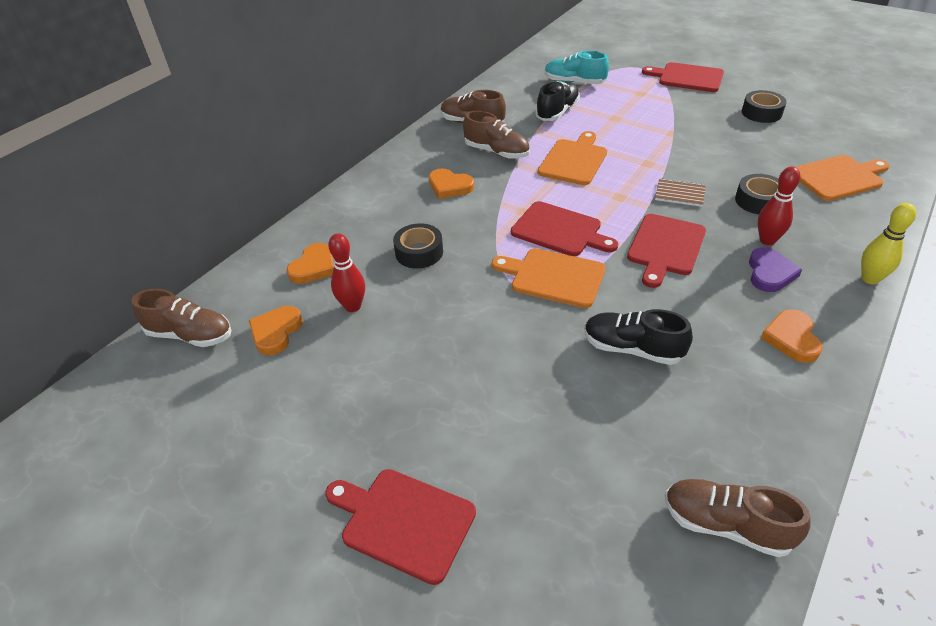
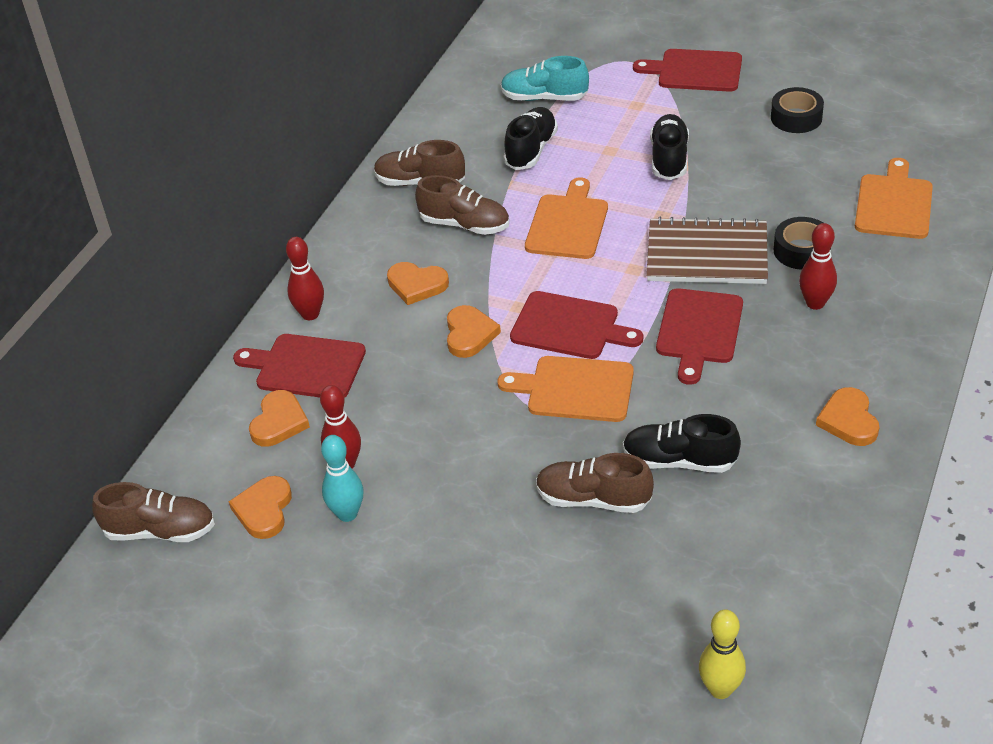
camera: 10 degrees left, 0 degrees up
(340, 346) = (347, 514): none -> turquoise bowling pin
(365, 195) = (310, 314): none -> red bowling pin
(403, 522) = (478, 681): red cutting board -> red cutting board (306, 367)
(419, 252) = (404, 382): black tape -> none
(479, 225) = (469, 334): none -> orange heart
(659, 128) = (669, 159): none -> black shoe
(680, 194) = (707, 254): brown notebook -> brown notebook, size x2.04
(726, 525) = (796, 623): brown shoe -> brown shoe (593, 499)
(770, 273) = (820, 345): purple heart -> none
(838, 177) = (893, 204): orange cutting board -> orange cutting board turned 45 degrees counterclockwise
(870, 279) = (930, 335): yellow bowling pin -> yellow bowling pin (720, 689)

